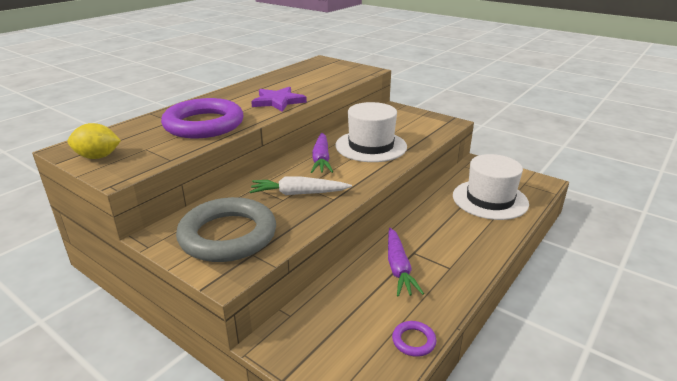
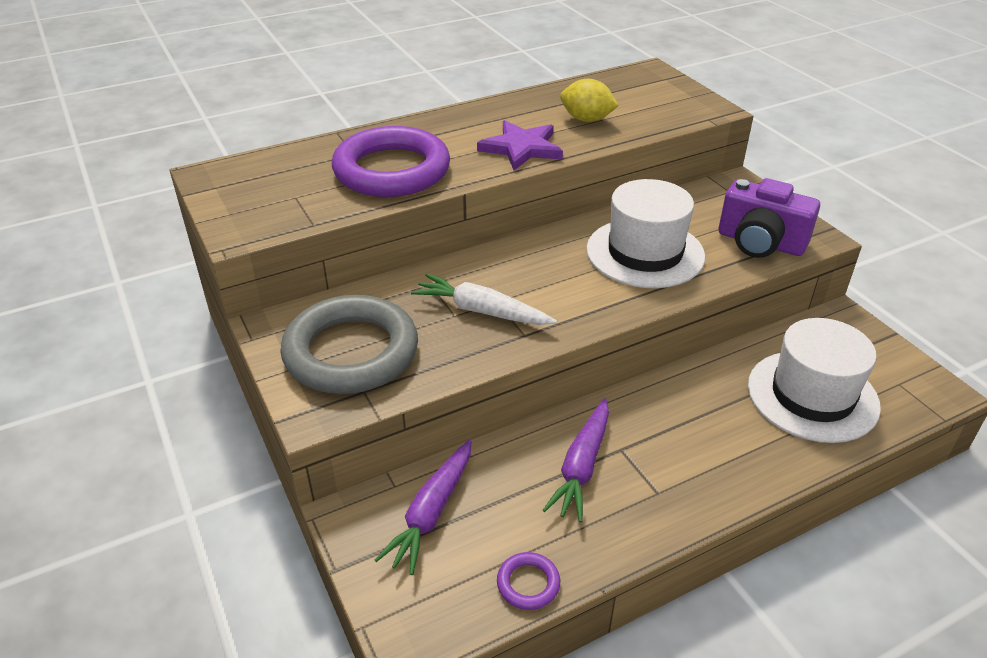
camera: 25 degrees right, 10 degrees up
(98, 157) = (234, 197): yellow lemon -> yellow lemon (586, 119)
(321, 159) = (552, 259): purple carrot -> purple carrot (431, 513)
(426, 130) = (760, 243): none -> purple camera

